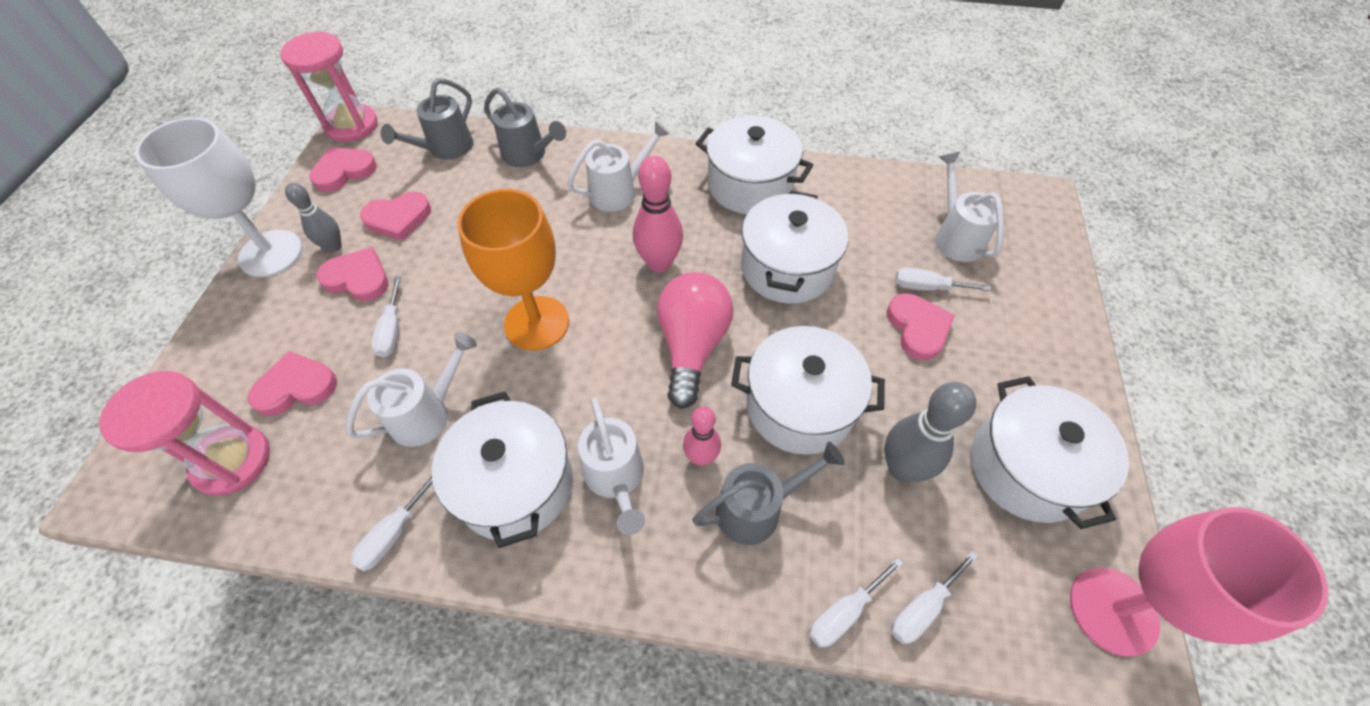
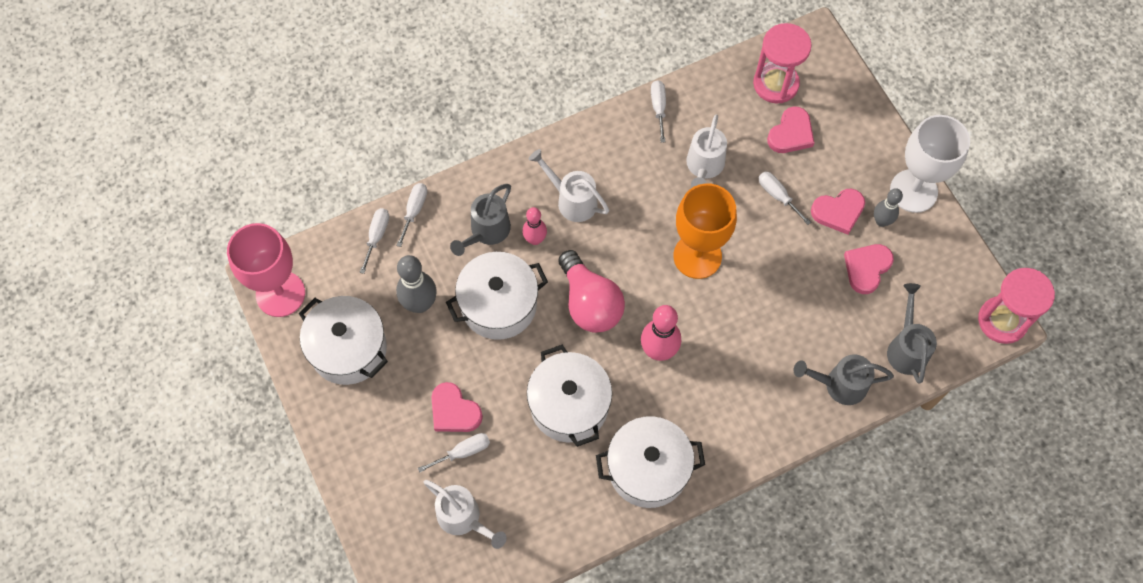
camera: 145 degrees right, 10 degrees up
(344, 171) = (952, 278): pink heart -> none
(515, 484) = (621, 164): white pot -> none
(619, 191) = (739, 395): white watering can -> none

